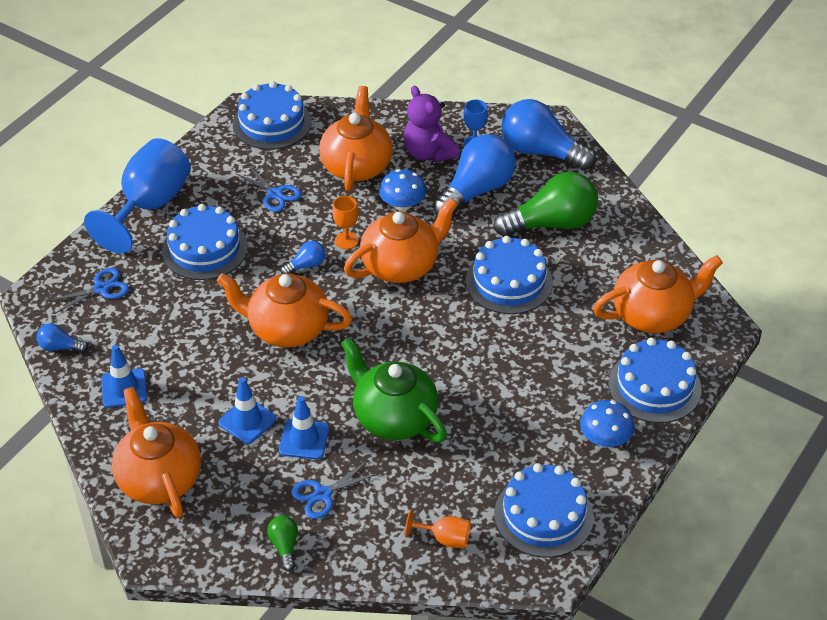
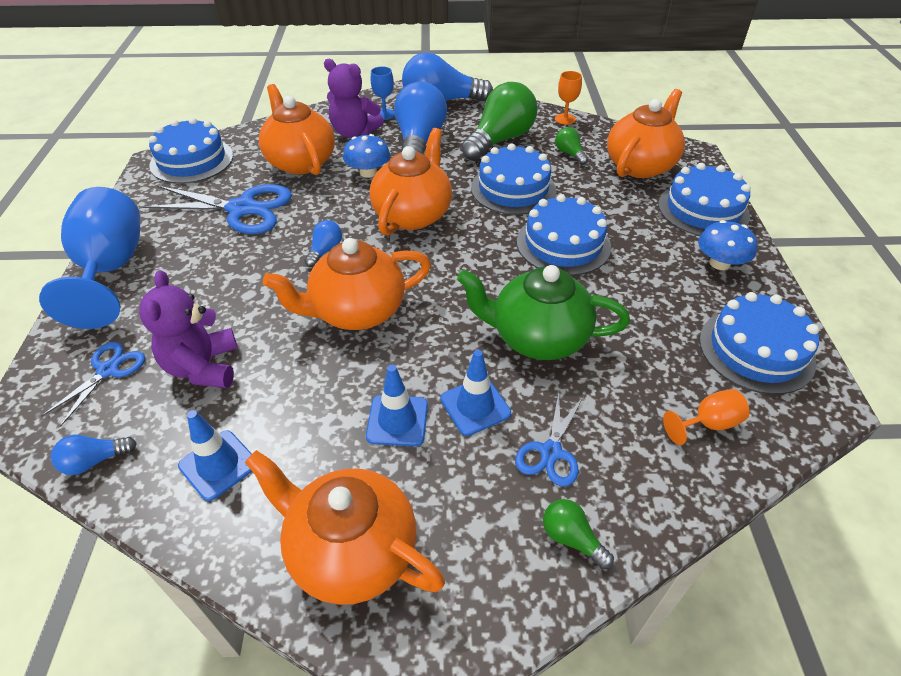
camera: 35 degrees left, 0 degrees up
(158, 317) = (203, 367): none -> purple teddy bear
(204, 249) = (206, 280): blue cake -> blue cake (563, 244)
(275, 194) = (242, 209): blue scissors -> blue scissors, size x1.81
(346, 240) = (344, 216): orange goblet -> orange goblet (565, 119)
(600, 270) = (569, 154): none -> green light bulb

